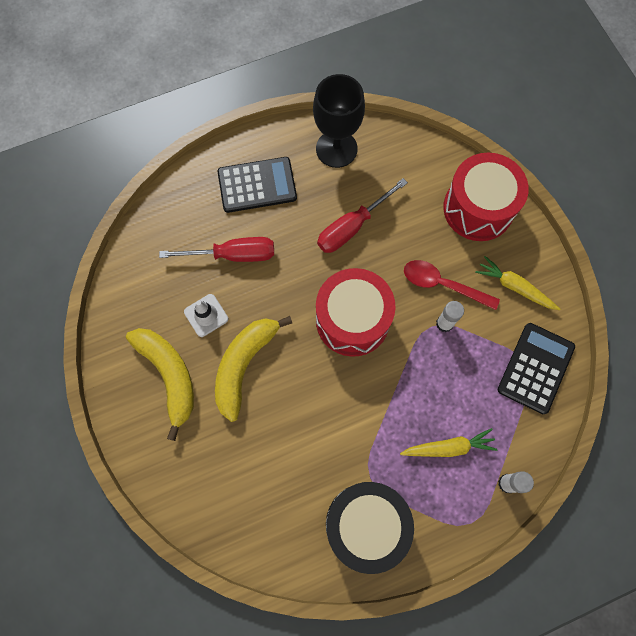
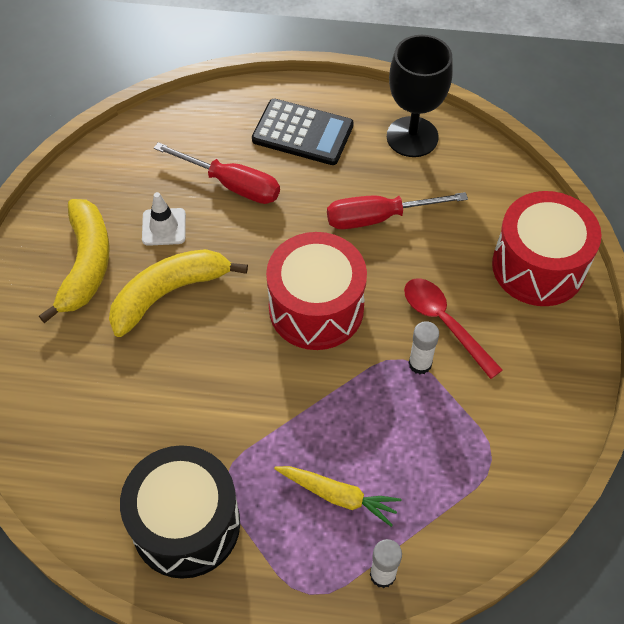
camera: 30 degrees right, 15 degrees down
(514, 287) = (530, 368): yellow carrot -> none
(535, 368) = (500, 467): black calculator -> none

